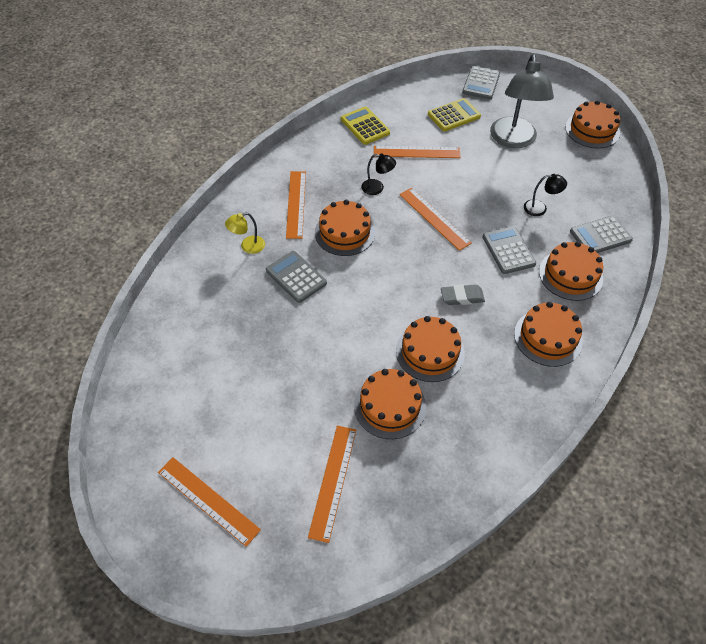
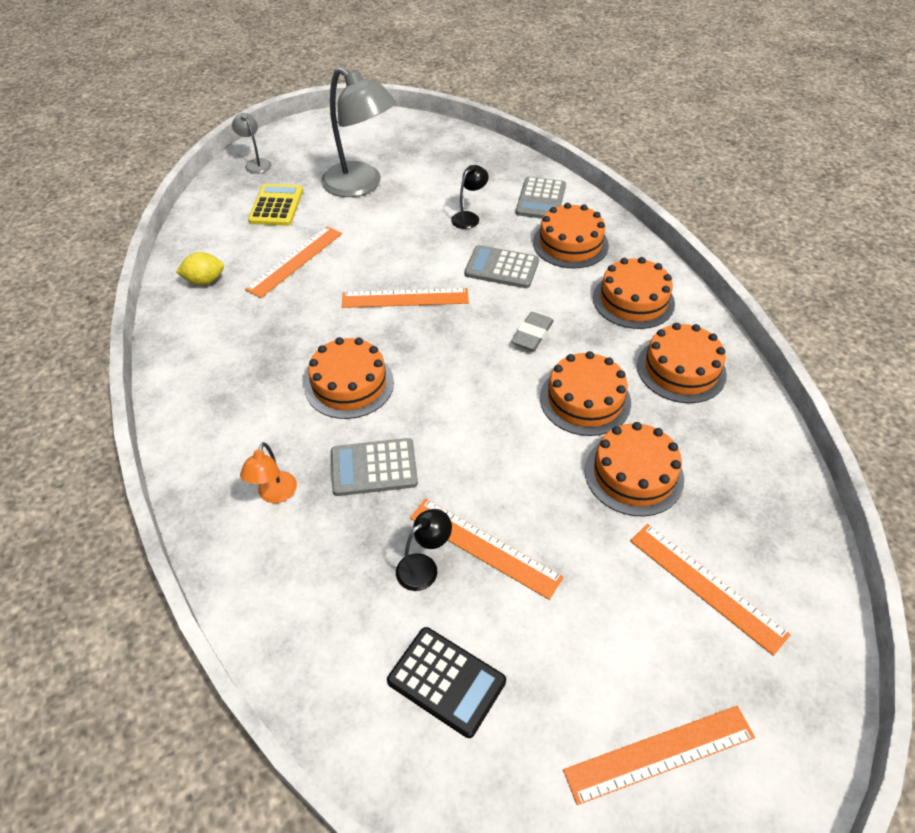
camera: 55 degrees left, 5 degrees down
(190, 381) = (446, 681): none -> black calculator
(248, 246) = (275, 494): yellow lamp -> orange lamp
(296, 204) = (256, 407): orange ruler -> orange ruler (484, 547)
(365, 126) = (205, 281): yellow calculator -> yellow lemon
(377, 188) = (312, 320): black lamp -> black lamp (424, 566)
(481, 83) = (256, 163): grey calculator -> grey lamp
(592, 130) = (406, 132): orange cake -> orange cake (681, 369)

